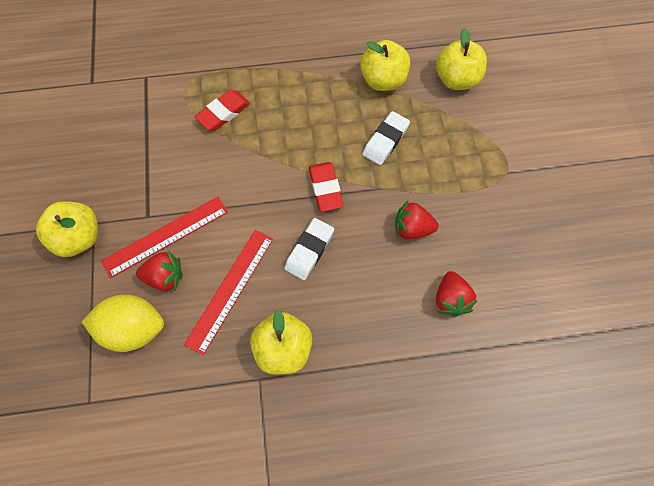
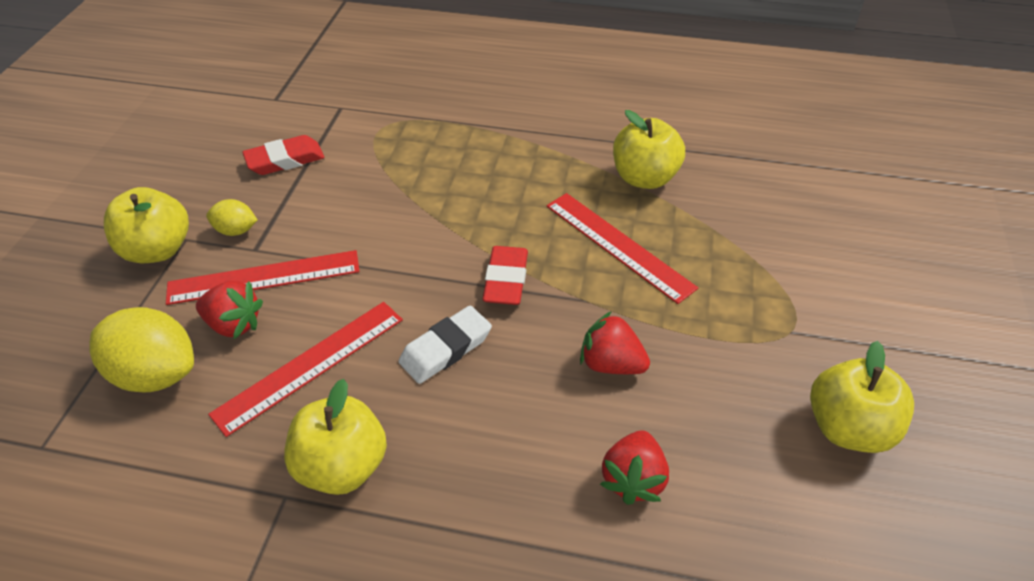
camera: 20 degrees right, 20 degrees down
(126, 205) = (236, 230): none -> yellow lemon
(223, 113) = (414, 164): red eraser -> red eraser (285, 160)
(385, 140) = (618, 246): white eraser -> red ruler
(456, 79) = (752, 200): yellow apple -> yellow apple (848, 427)

